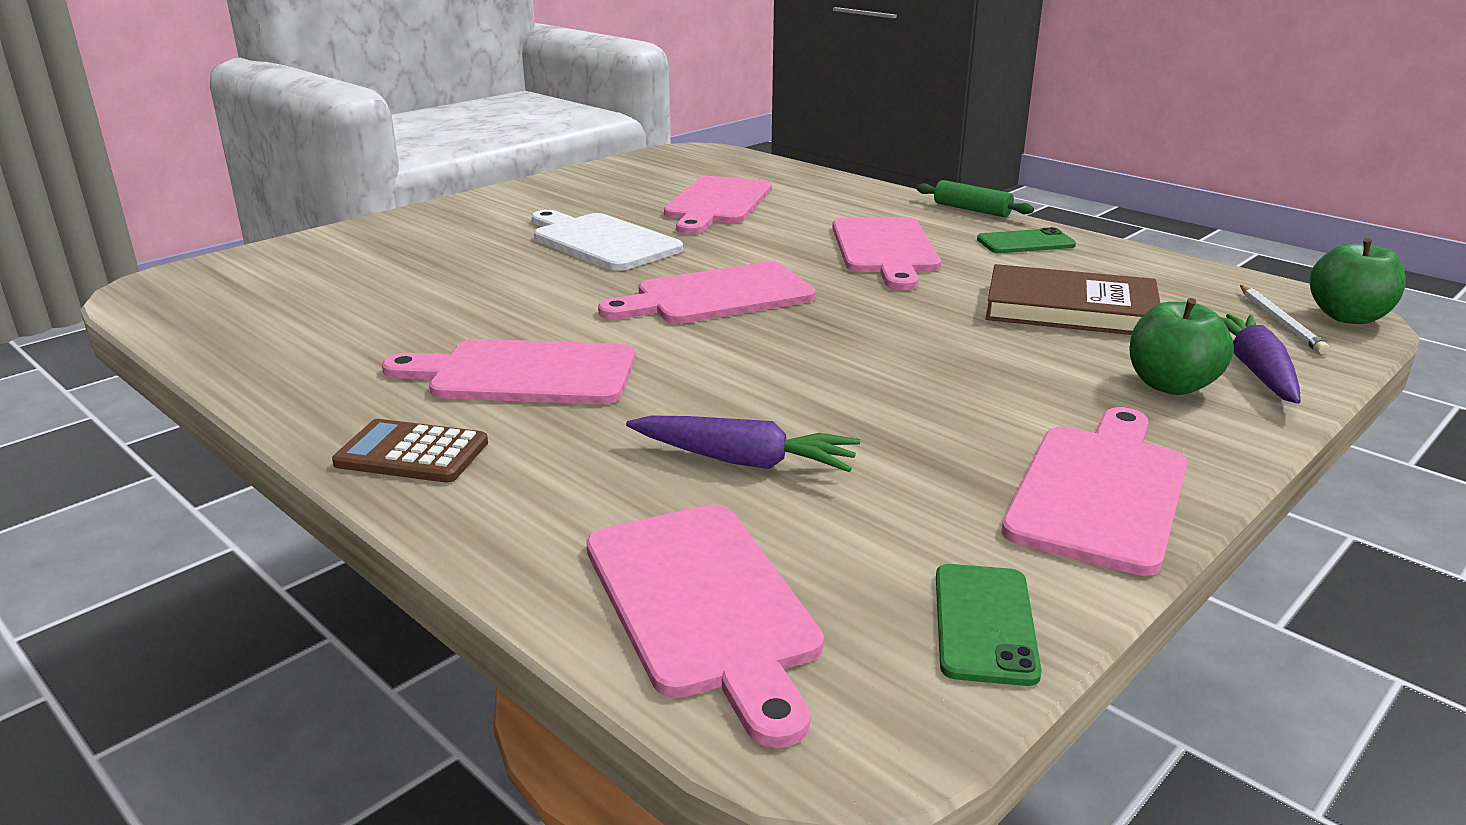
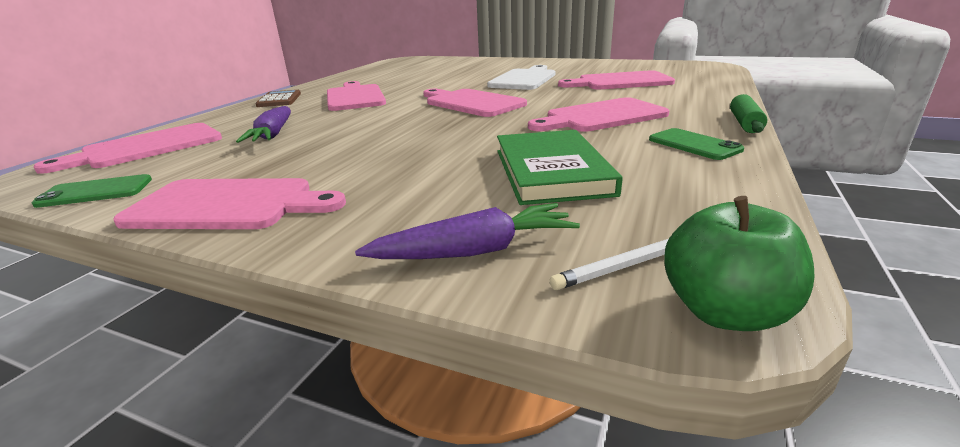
camera: 70 degrees right, 0 degrees up
(1070, 309) = (551, 171): brown book -> green book
(1171, 385) = (413, 216): green apple -> none

